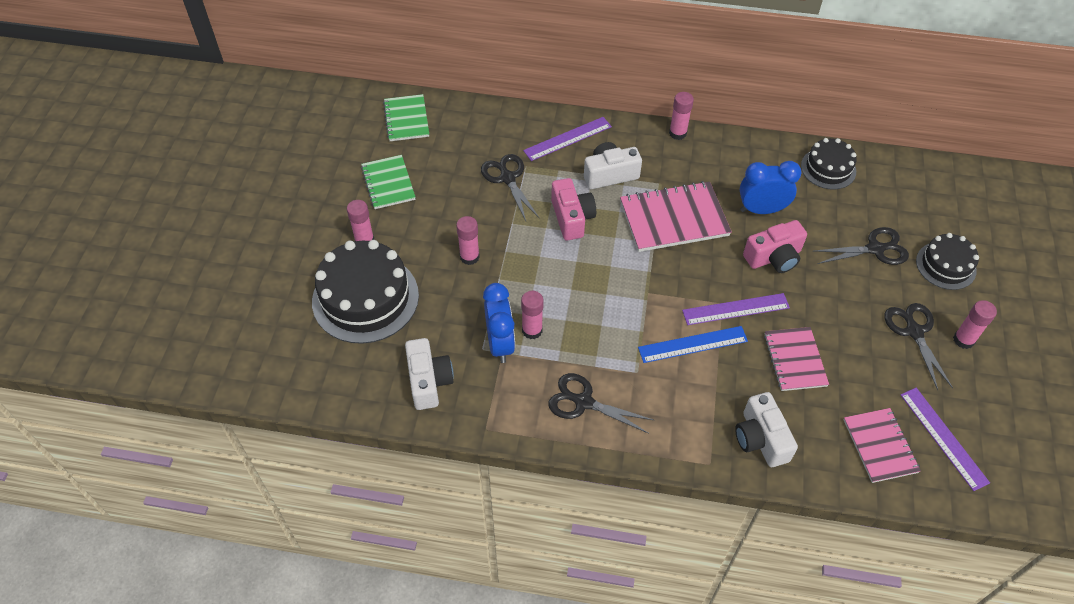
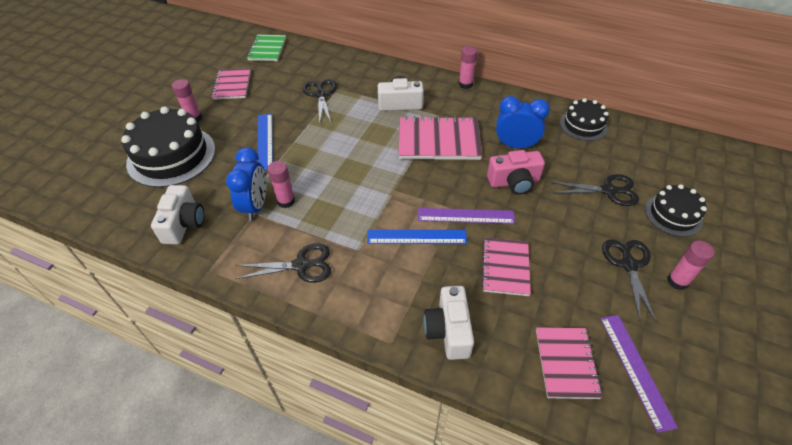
camera: 15 degrees right, 5 degrees down
(388, 183) = (232, 85): green notebook -> pink notebook
(469, 257) = (264, 141): pink glue stick -> blue ruler
(567, 138) = (378, 76): purple ruler -> none
(572, 218) = (357, 127): pink camera -> none
(583, 402) = (301, 265): black scissors -> black scissors turned 135 degrees clockwise

